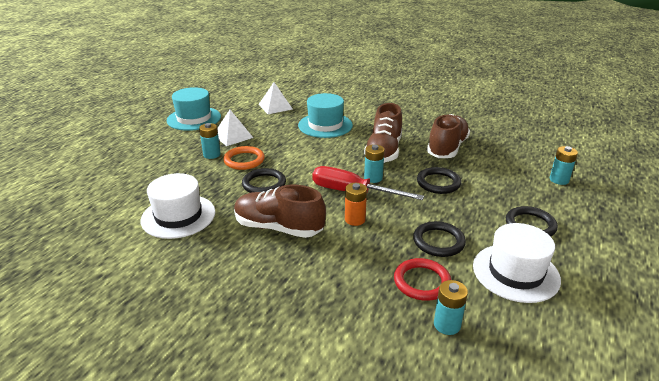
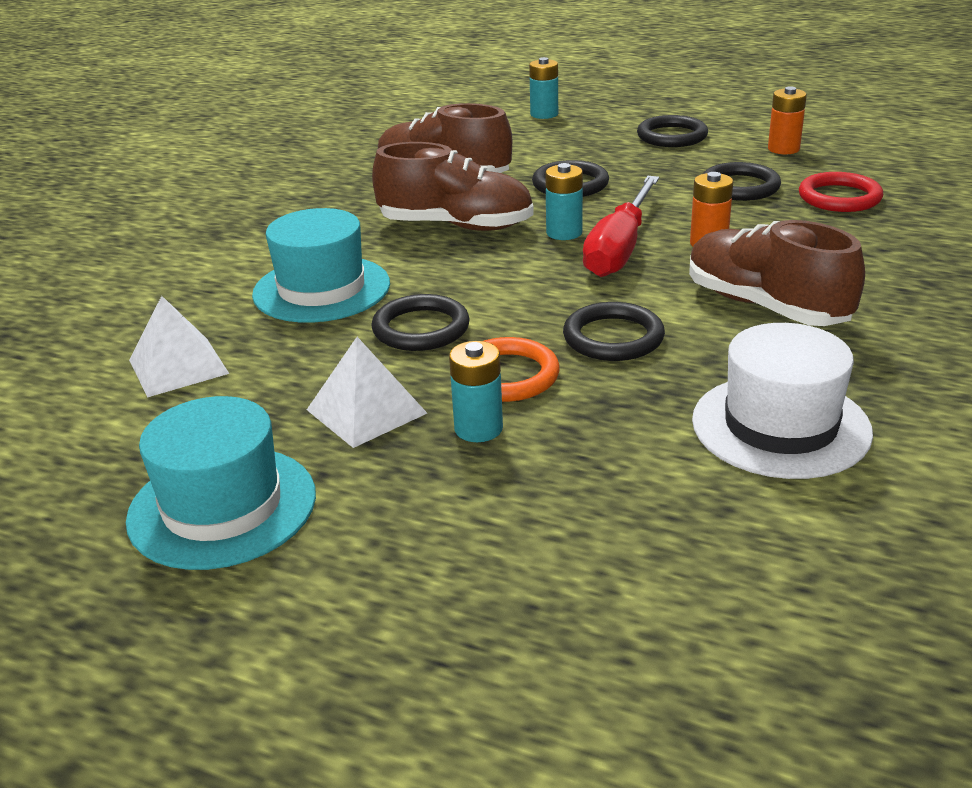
camera: 90 degrees left, 0 degrees up
(278, 228) = (766, 306): brown shoe -> brown shoe turned 120 degrees clockwise
(286, 144) = (421, 328): none -> black ring
(447, 325) = (911, 185): turquoise battery -> none
(515, 272) = (783, 149): white hat -> orange battery

